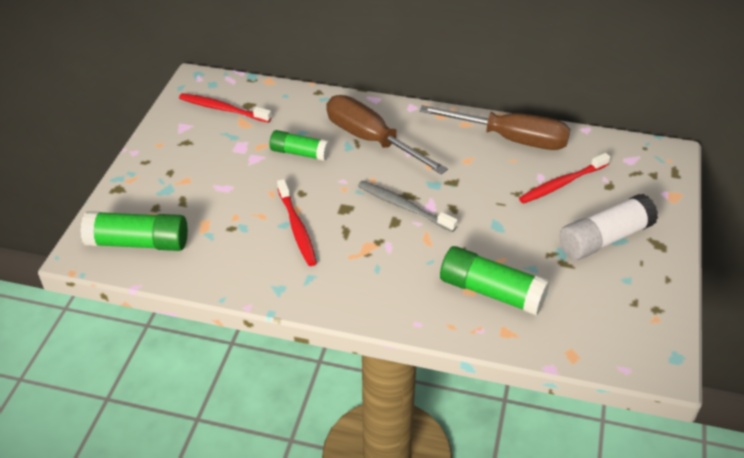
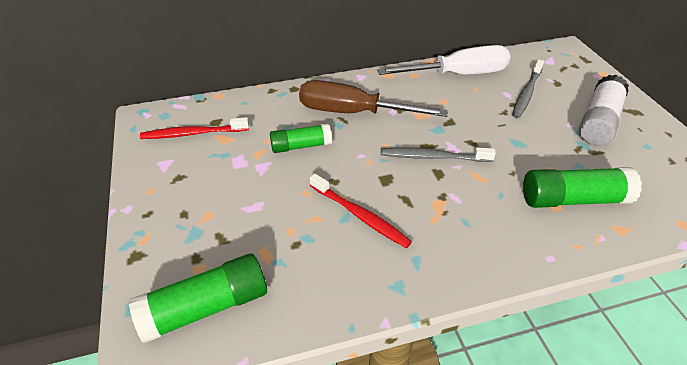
camera: 30 degrees left, 0 degrees up
(511, 139) = (458, 74): brown screwdriver -> white screwdriver
(561, 184) = (526, 93): red toothbrush -> grey toothbrush

